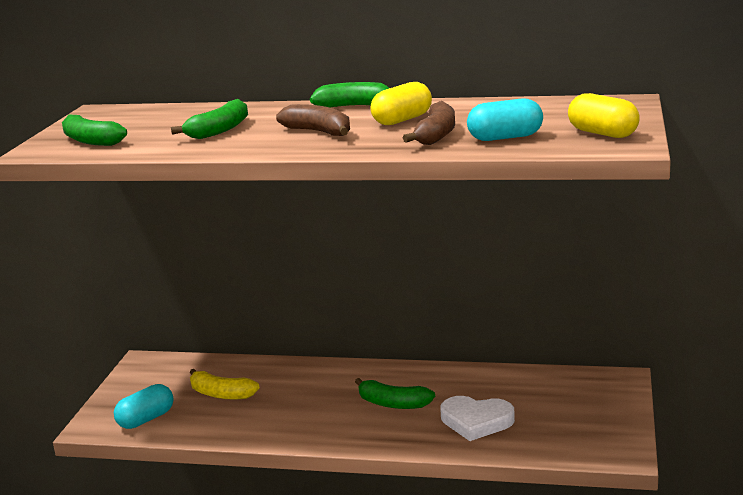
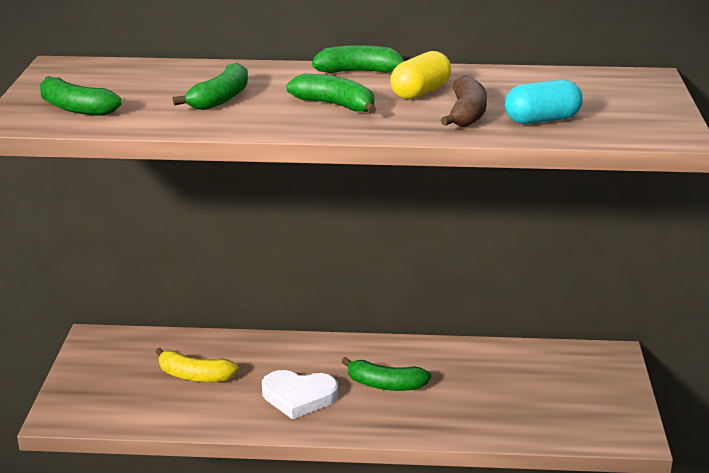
camera: 10 degrees left, 5 degrees up
(146, 419) = (118, 407): turquoise capsule -> none
(319, 132) = (335, 105): brown banana -> green banana
(476, 421) = (477, 403): white heart -> white heart (299, 397)
(602, 133) = (641, 118): yellow capsule -> none

